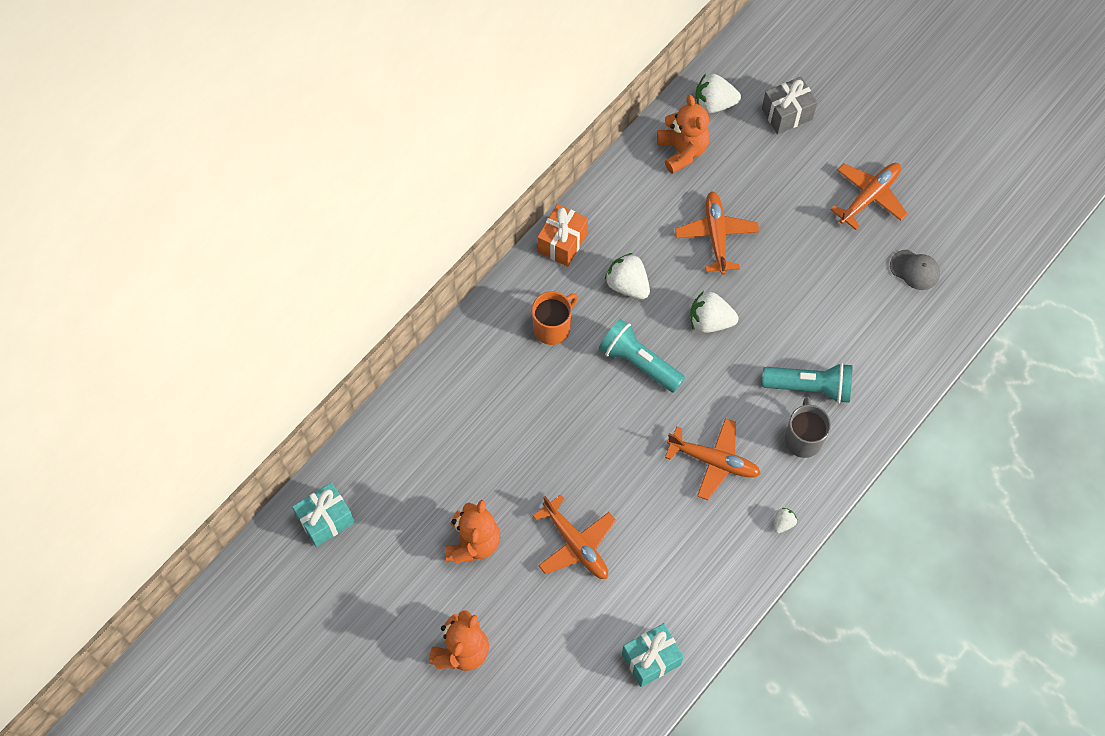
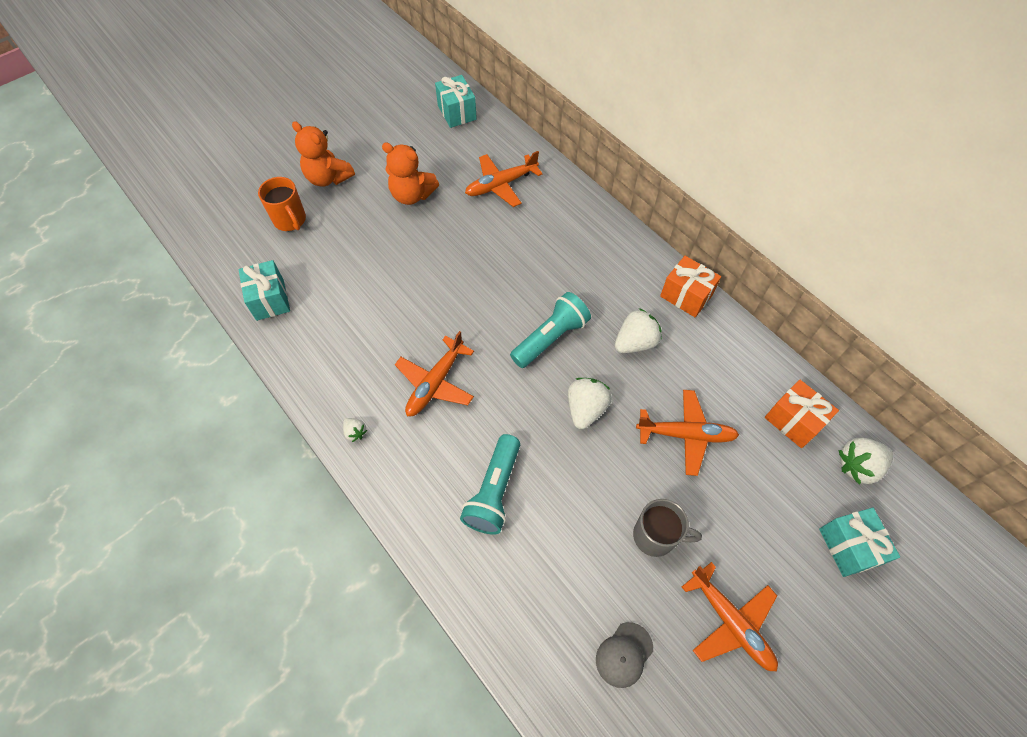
camera: 100 degrees right, 5 degrees down
(553, 328) = (597, 275): orange mug -> orange mug (290, 220)
(575, 544) = (389, 262): orange plane -> orange plane (501, 184)
(682, 151) = (793, 421): orange teddy bear -> orange gift
(714, 104) = (858, 466): white strawberry -> white strawberry turned 120 degrees counterclockwise
(787, 114) = (848, 547): grey gift -> turquoise gift
(803, 439) = (438, 471): grey mug -> grey mug (655, 536)

